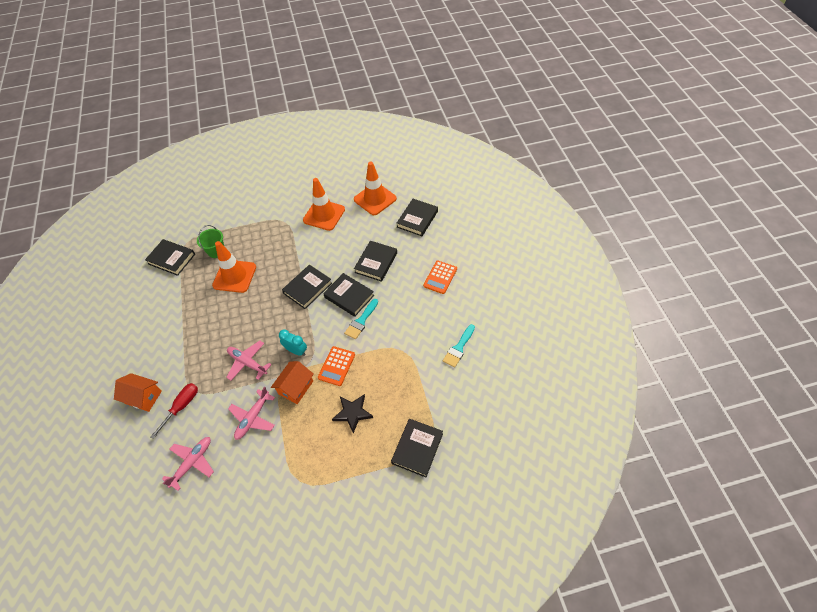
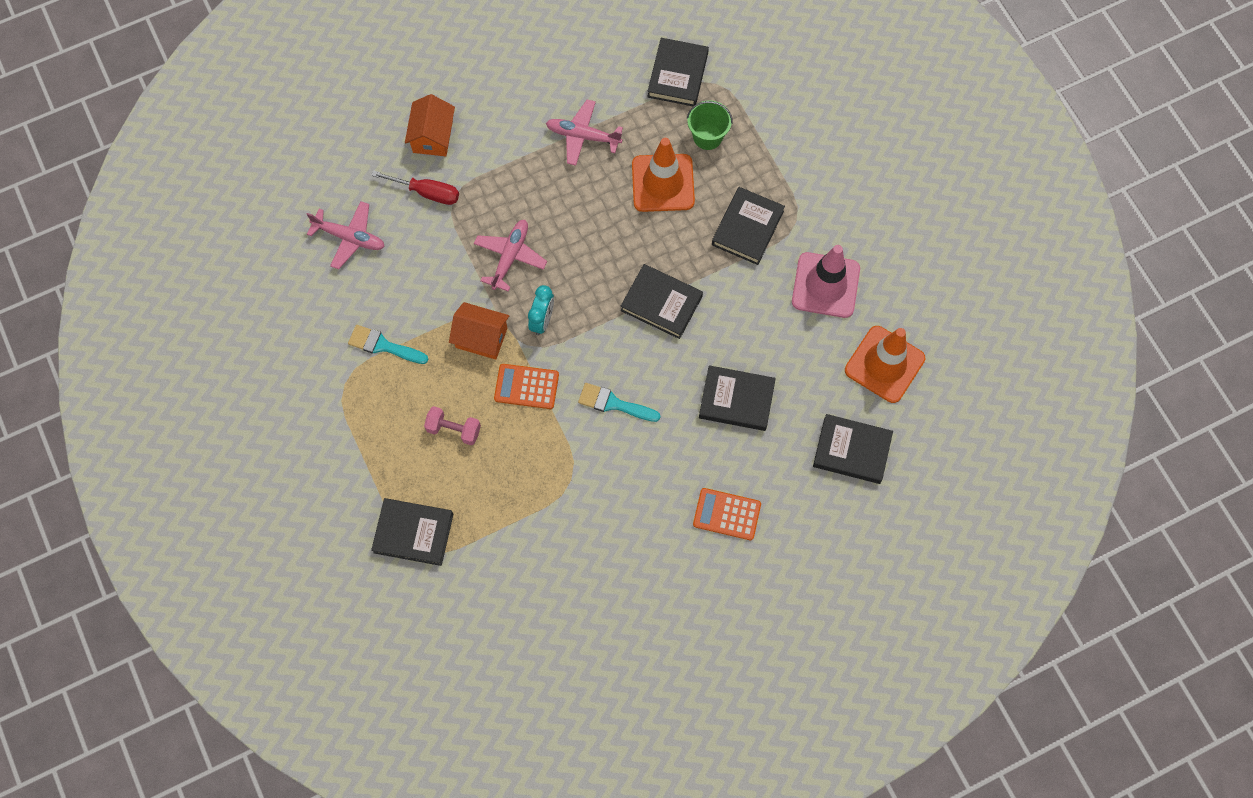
camera: 75 degrees right, 15 degrees up
(253, 418) = (424, 294): pink plane -> pink plane (582, 136)
(324, 215) = (825, 285): orange traffic cone -> pink traffic cone
(349, 296) = (658, 373): black book -> black book (747, 228)
(353, 413) = (454, 429): black star -> pink dumbbell
(459, 348) = (591, 567): turquoise brush -> turquoise brush (383, 345)

